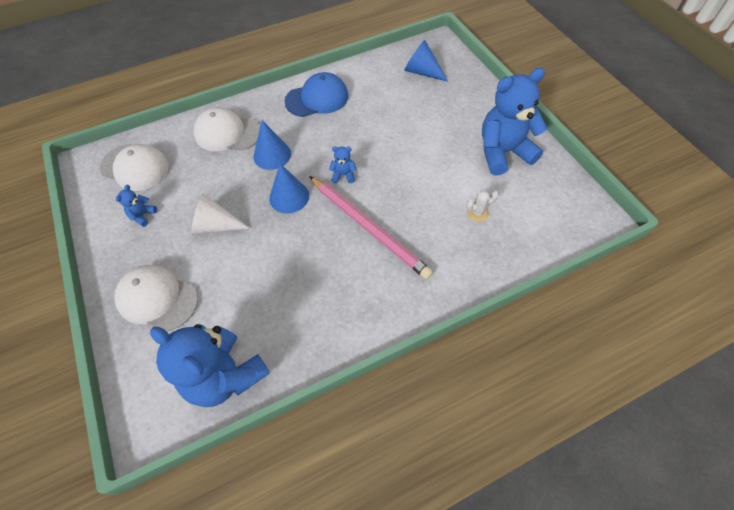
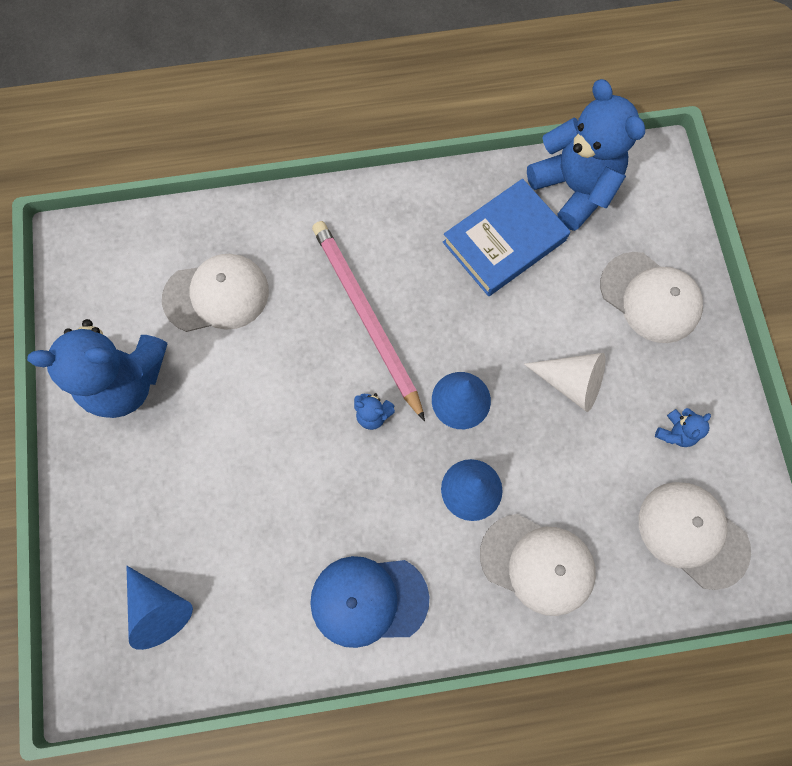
camera: 165 degrees left, 15 degrees up
(279, 310) = (504, 241): none -> blue book
(477, 213) = (217, 295): white cactus -> white cap

